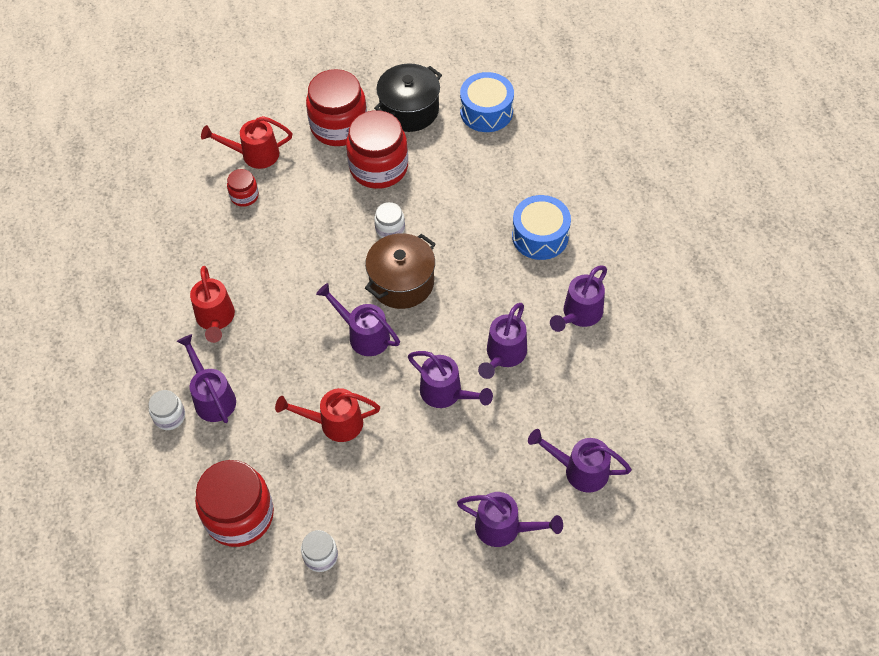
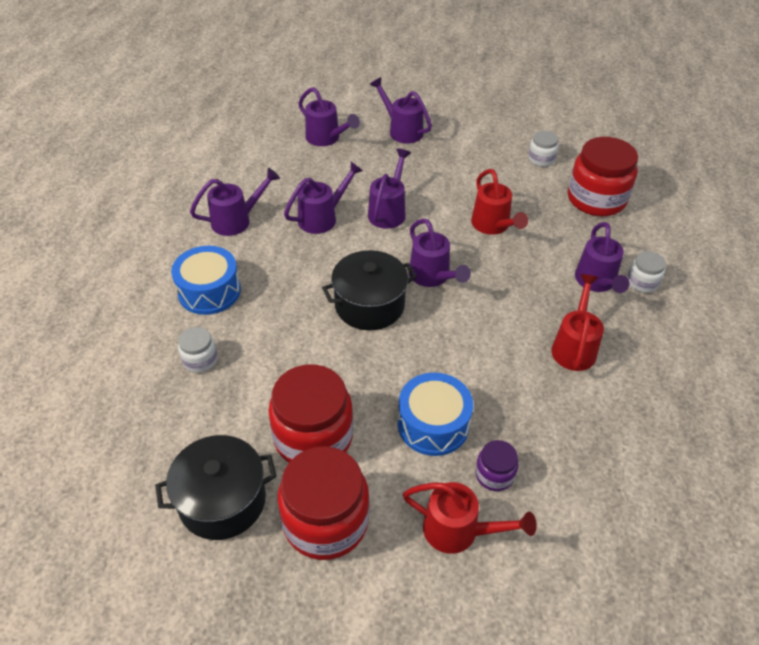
camera: 155 degrees left, 10 degrees down
(244, 196) = (494, 474): red jar -> purple jar
(334, 423) = (493, 226): red watering can -> red watering can turned 45 degrees clockwise
(390, 229) = (347, 360): white jar -> white jar (200, 360)
(402, 282) = (369, 305): brown pot -> black pot
(446, 393) = (388, 211): purple watering can -> purple watering can turned 45 degrees clockwise
(486, 111) = (136, 451): blue drum -> blue drum (433, 424)

